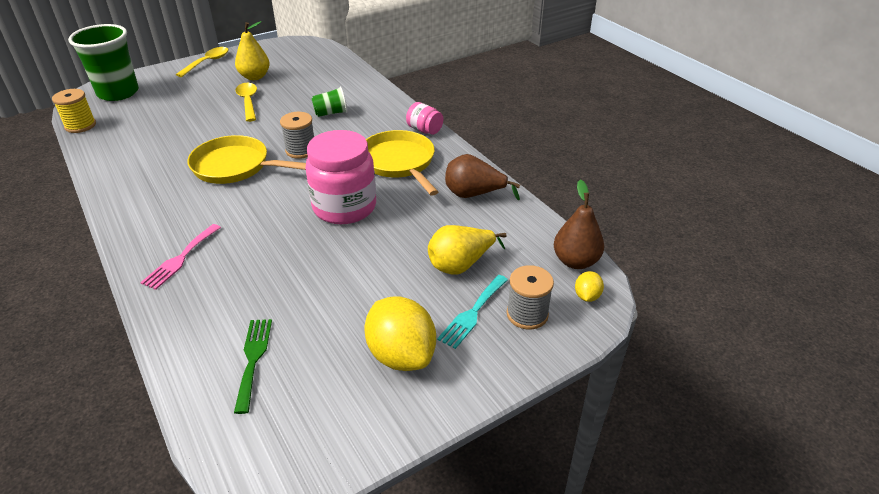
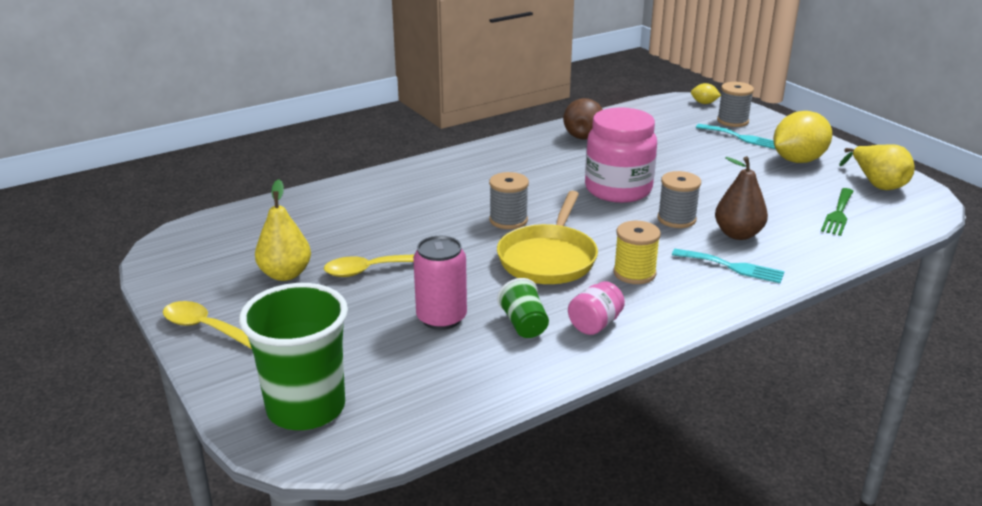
camera: 90 degrees left, 10 degrees down
(80, 126) = (431, 422): yellow spool -> yellow spool (634, 273)
(179, 126) = (441, 318): none -> pink can
(180, 258) = (732, 267): pink fork -> turquoise fork
(253, 359) = (838, 214): green fork -> green fork turned 60 degrees counterclockwise
(277, 236) = (676, 219): none -> grey spool
(331, 113) = (416, 208): green cup -> green cup (524, 324)
(399, 162) = (531, 166): yellow pan -> none
(424, 130) = (463, 155): pink jar -> pink jar (595, 324)
(461, 265) = (686, 141): yellow pear -> yellow pear (877, 184)
(575, 261) = (666, 104): brown pear -> brown pear (738, 234)

